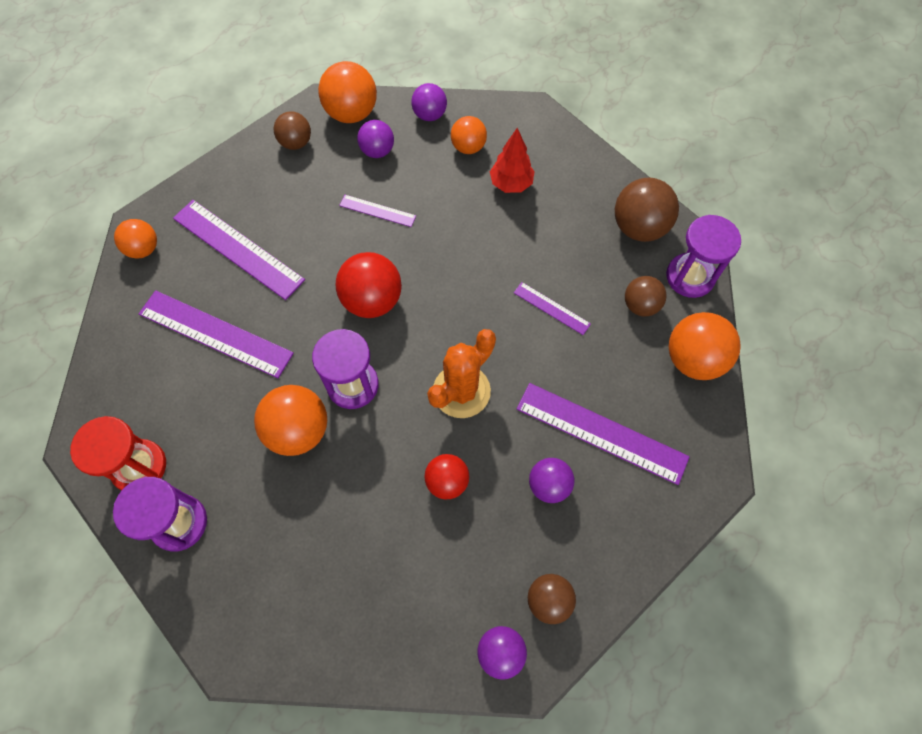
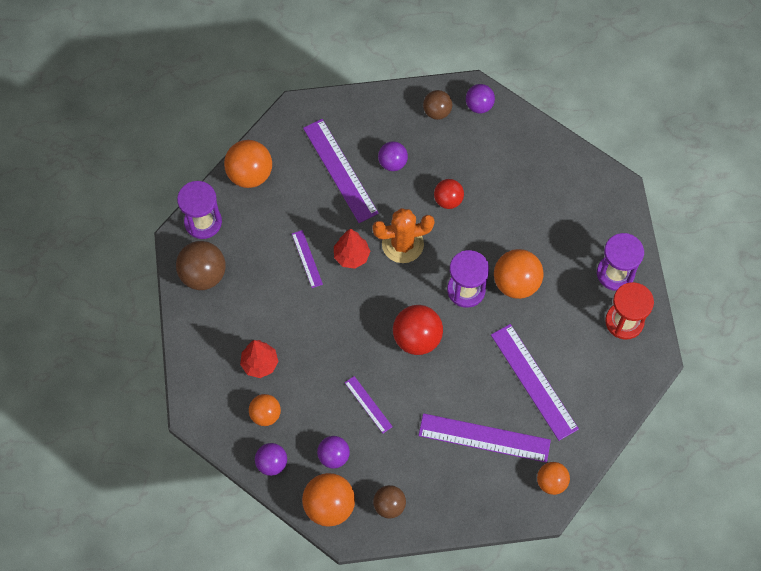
camera: 145 degrees left, 0 degrees up
(238, 248) = (484, 438): purple ruler -> purple ruler turned 60 degrees counterclockwise
(507, 341) = (351, 256): none -> red tree
(640, 305) = (251, 225): brown ball -> none

